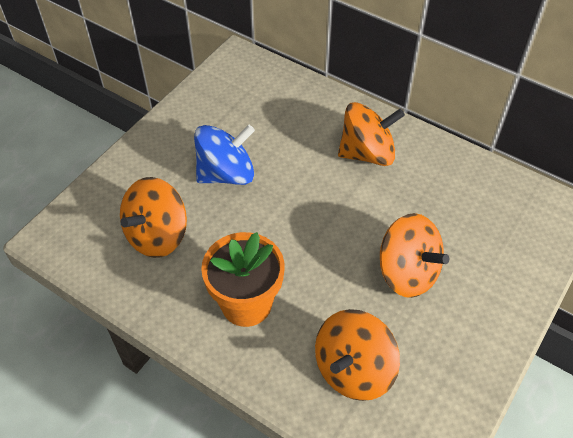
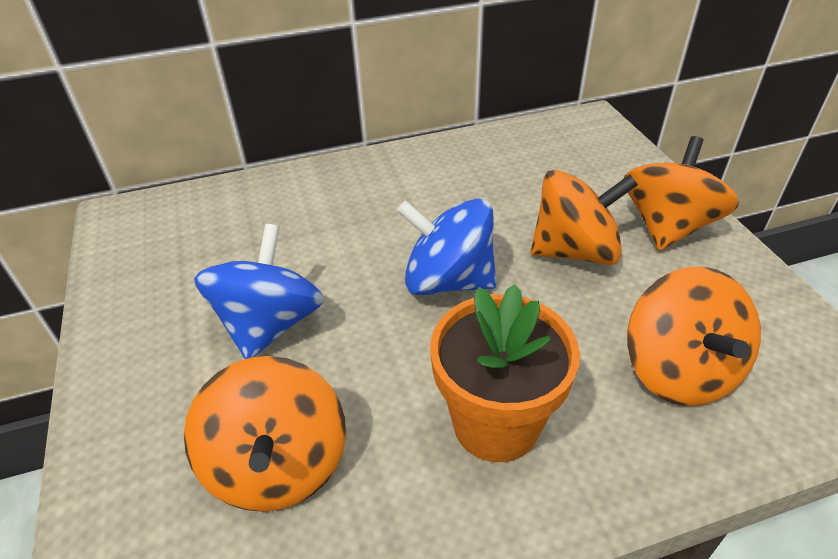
camera: 50 degrees left, 10 degrees down
(324, 226) = (448, 280): none -> blue spinning top
(367, 153) = (388, 194): orange spinning top -> orange spinning top (667, 226)

